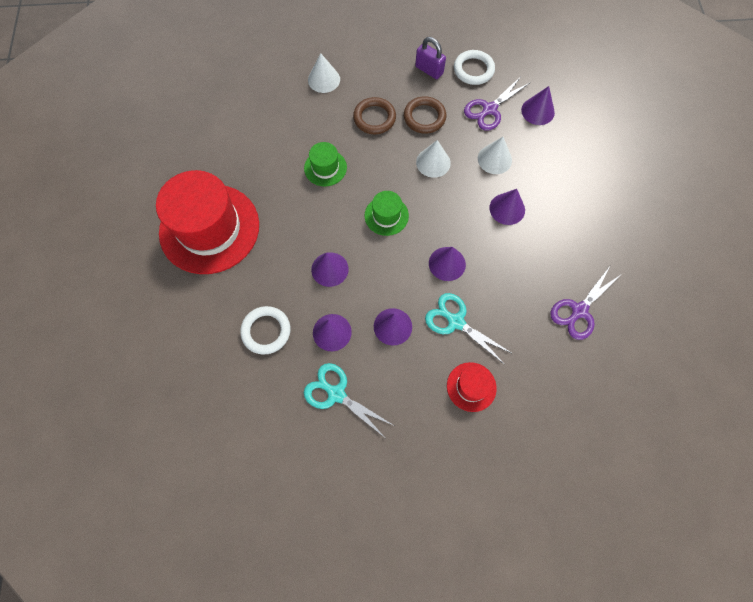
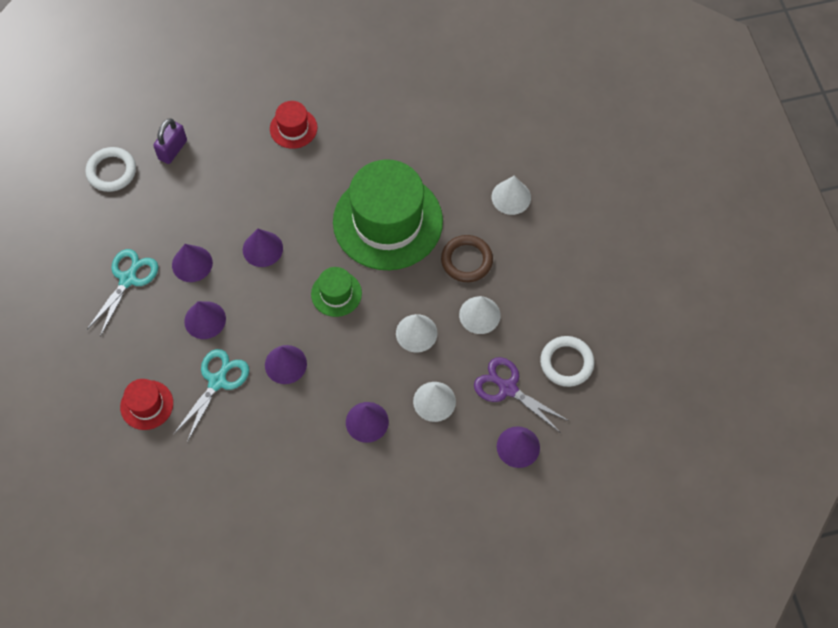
camera: 80 degrees right, 5 degrees down
(209, 228) = (293, 128): red hat -> red hat, size x0.45
(266, 331) = (186, 204): white ring -> white ring (111, 171)
(325, 168) = (387, 221): green hat -> green hat, size x2.23
(424, 117) = (479, 315): brown ring -> white cone
(429, 70) = (553, 310): purple padlock -> purple padlock (173, 150)
(579, 311) = (246, 511): purple scissors -> none

